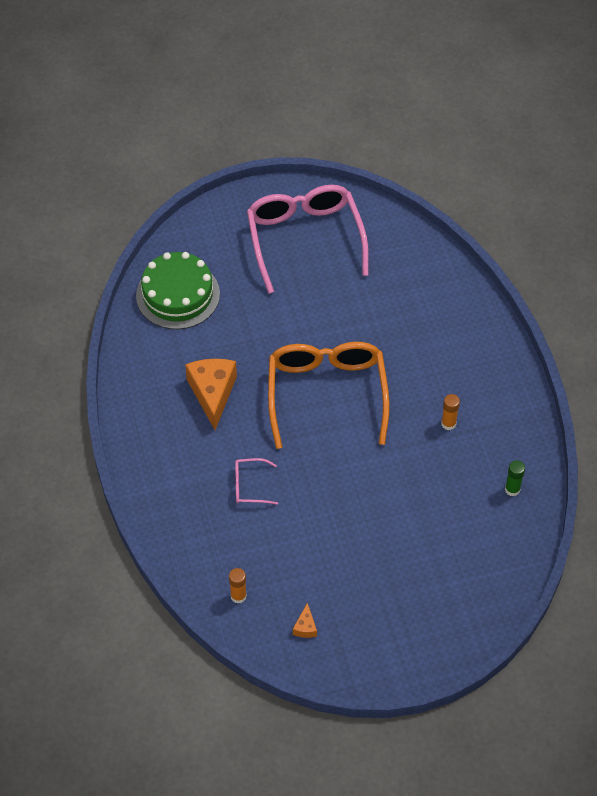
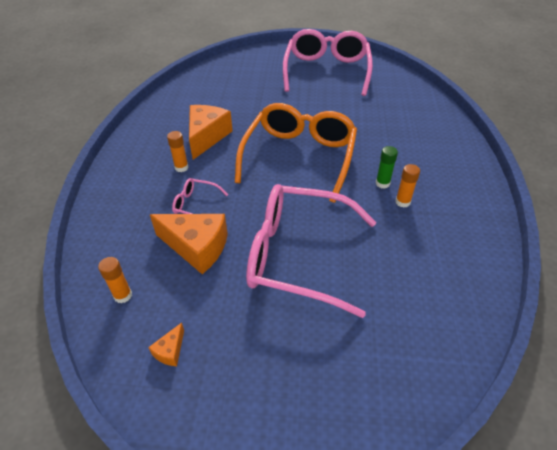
camera: 20 degrees right, 10 degrees down
(178, 295) = (219, 81): green cake -> none
(209, 444) = (181, 167): none -> orange glue stick
(276, 531) = (197, 247): none -> orange cheese
(371, 511) = (298, 255): none -> pink glasses
(512, 489) = (457, 274): green glue stick -> green glue stick (382, 183)

